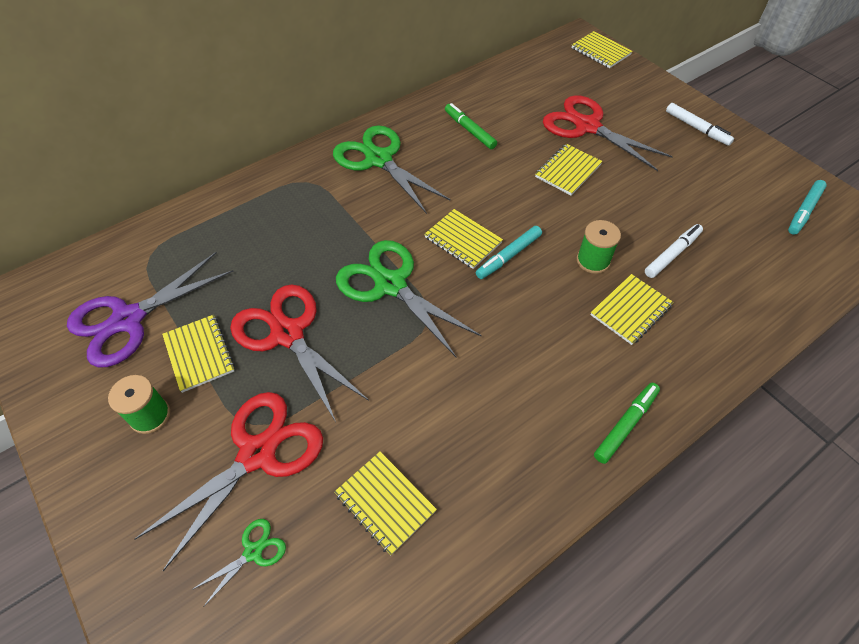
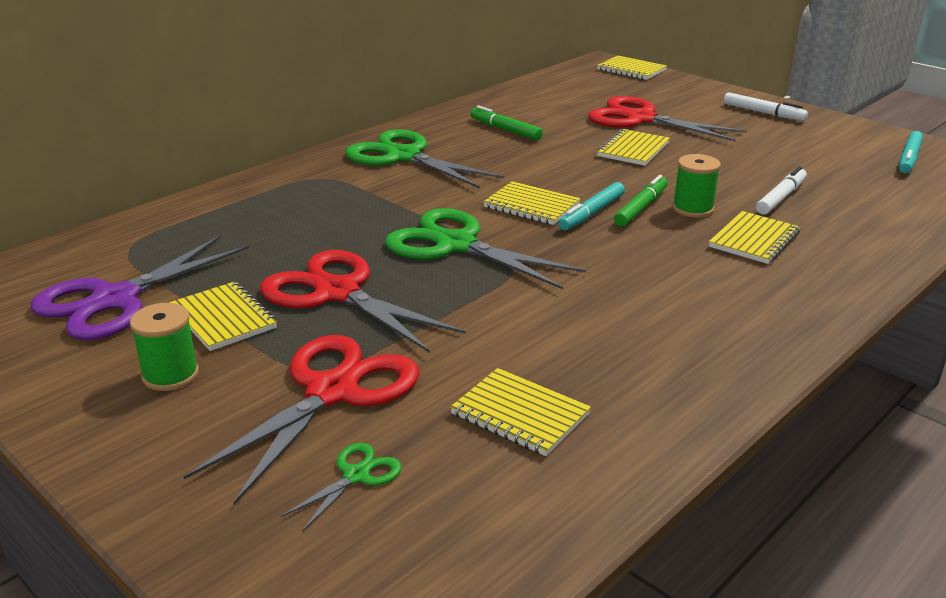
camera: 10 degrees left, 25 degrees down
(626, 425) = (791, 323): green marker -> green marker (641, 208)

